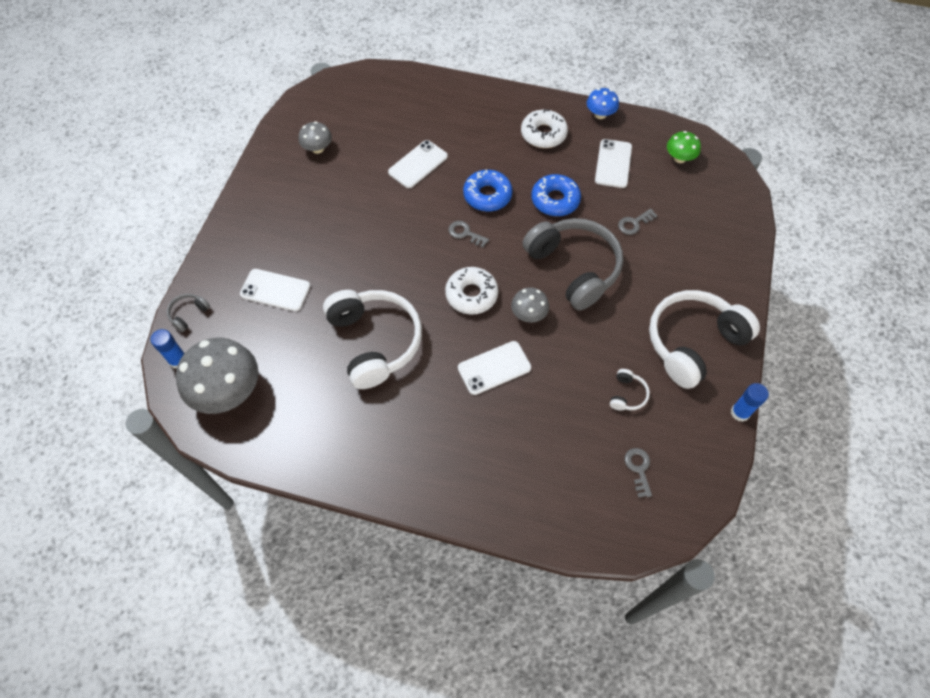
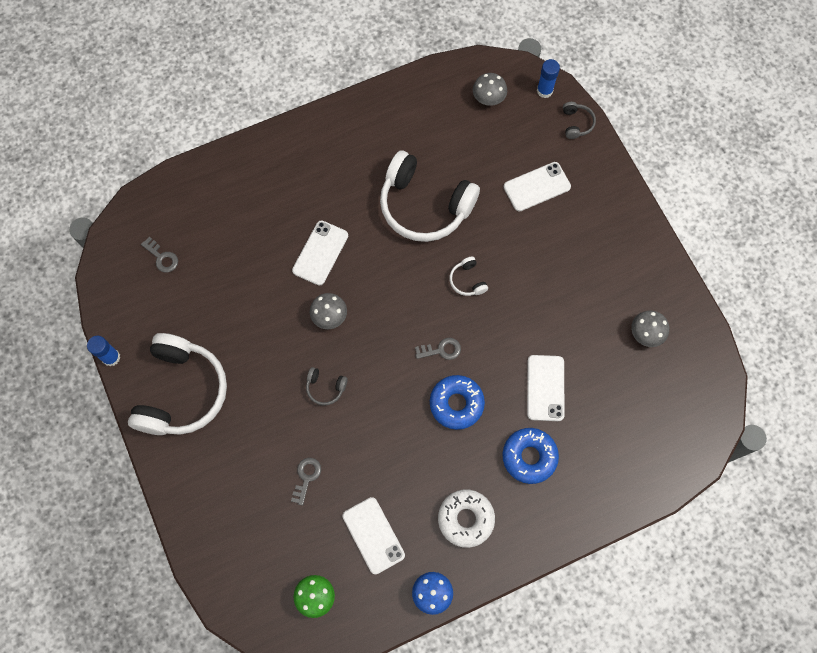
camera: 140 degrees right, 10 degrees up
(228, 391) = (488, 98): grey mushroom -> grey mushroom, size x0.51
(471, 295) = (387, 298): white donut -> none
(555, 200) = (394, 447): blue donut -> blue donut (529, 457)
(574, 268) = (325, 388): grey headphones -> grey headphones, size x0.40
(627, 394) = (206, 307): white headphones -> white headphones (467, 280)

